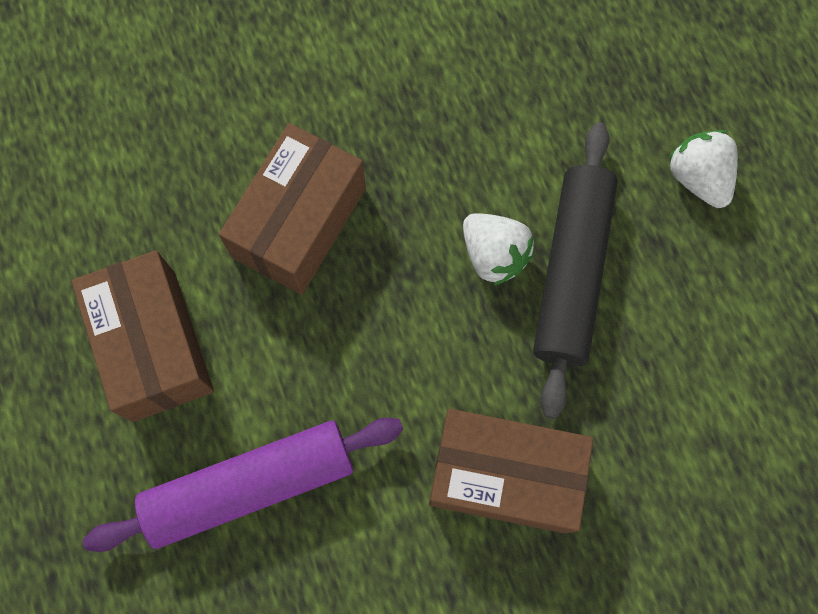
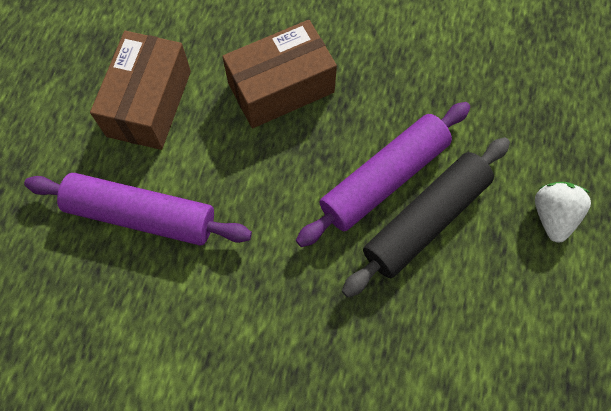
camera: 35 degrees right, 5 degrees down
(494, 255) = (383, 179): white strawberry -> purple rolling pin
(504, 475) = (293, 313): brown box -> none

